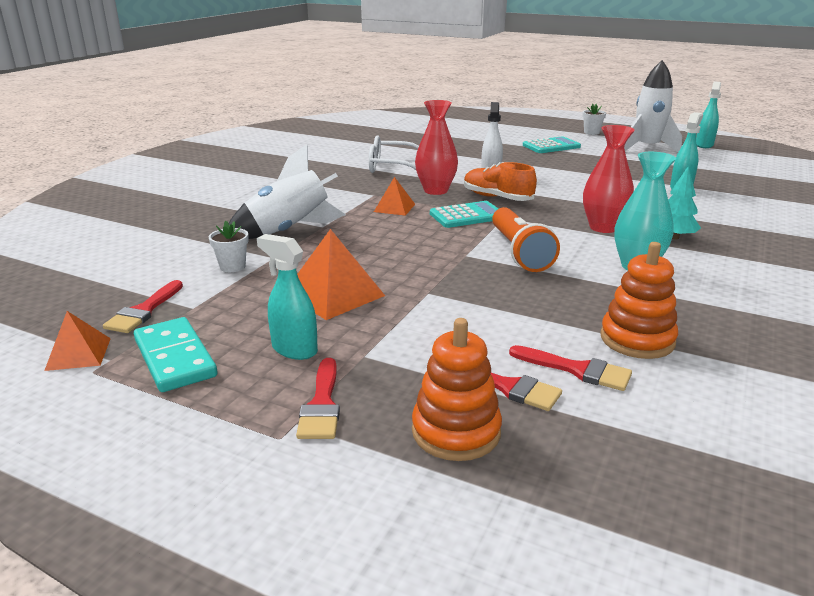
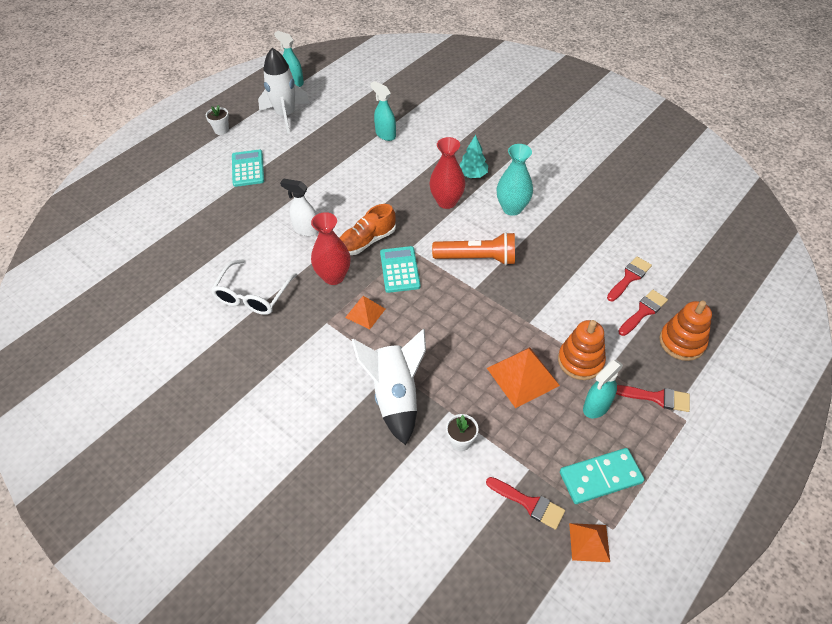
camera: 75 degrees left, 25 degrees up
(637, 339) = (601, 242): orange stacking toy -> orange stacking toy (580, 361)

